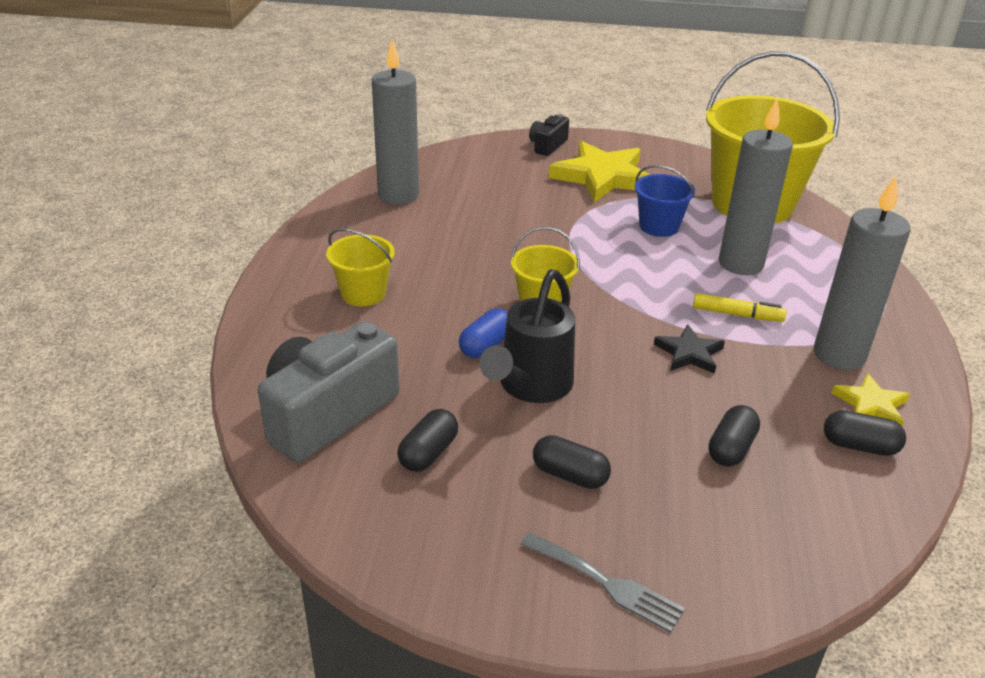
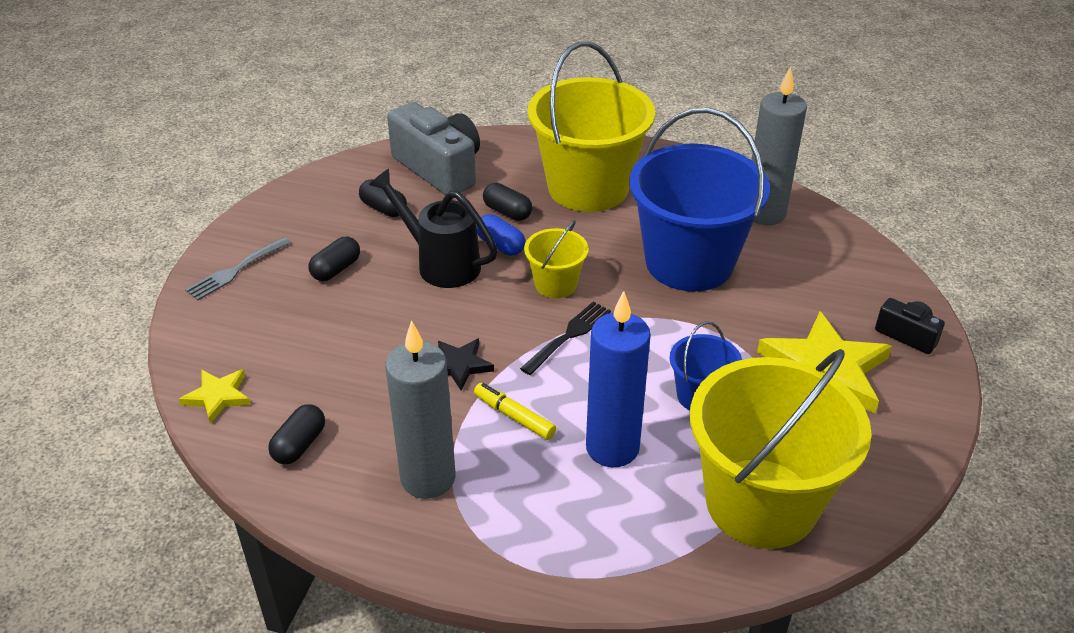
camera: 100 degrees right, 5 degrees up
(363, 293) = (588, 187): yellow bucket -> yellow bucket, size x2.14
(484, 232) = (689, 262): none -> blue bucket
(616, 292) = (569, 336): none -> black fork
(731, 448) = (329, 361): black capsule -> black capsule (507, 212)
(737, 314) = (514, 417): yellow marker -> yellow marker turned 105 degrees clockwise
(740, 264) = (612, 448): grey candle -> blue candle
(870, 405) = (347, 475): yellow star -> yellow star (218, 396)

